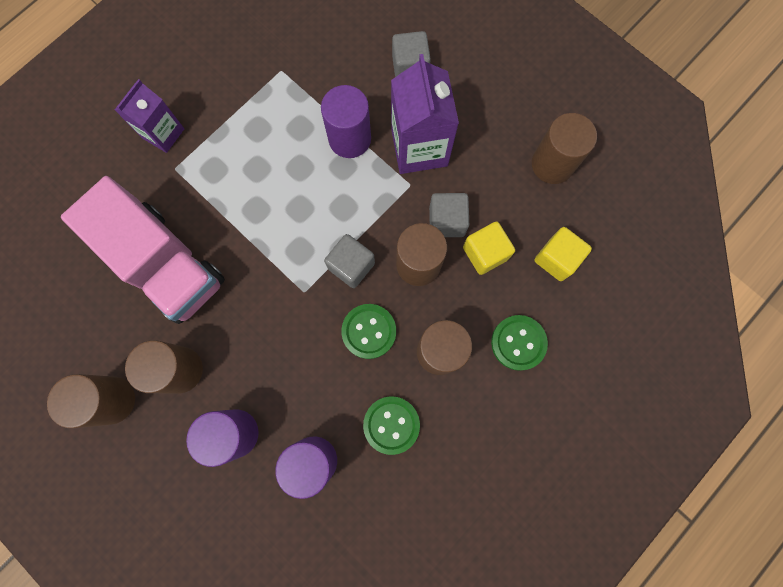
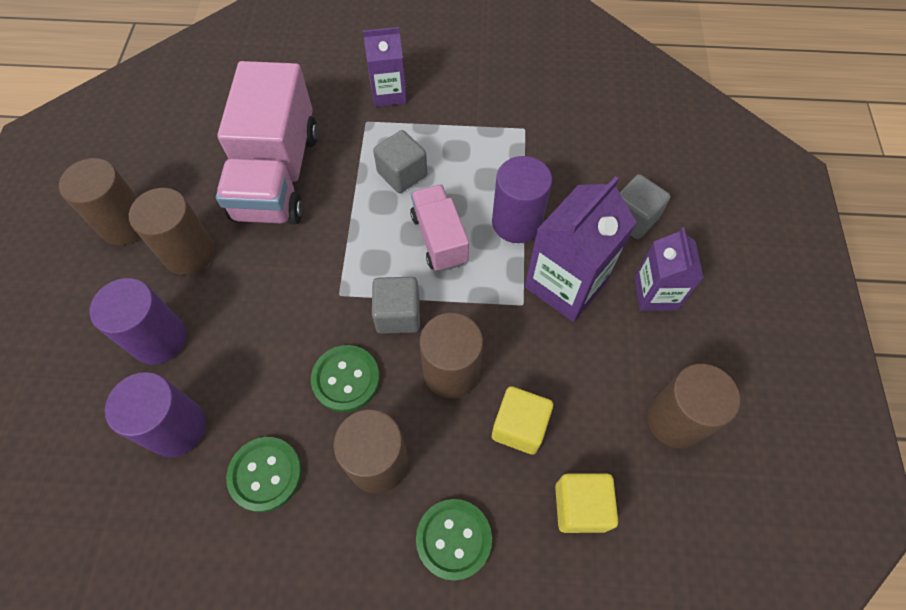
camera: 50 degrees right, 15 degrees down
(318, 196) = (439, 239): none -> pink truck
(446, 221) = (518, 364): grey cube -> grey cube (402, 174)
(470, 102) = (655, 293): none -> purple carton

